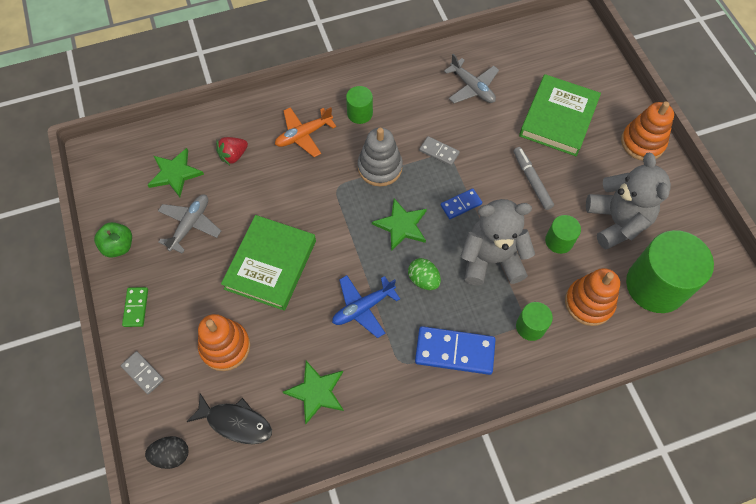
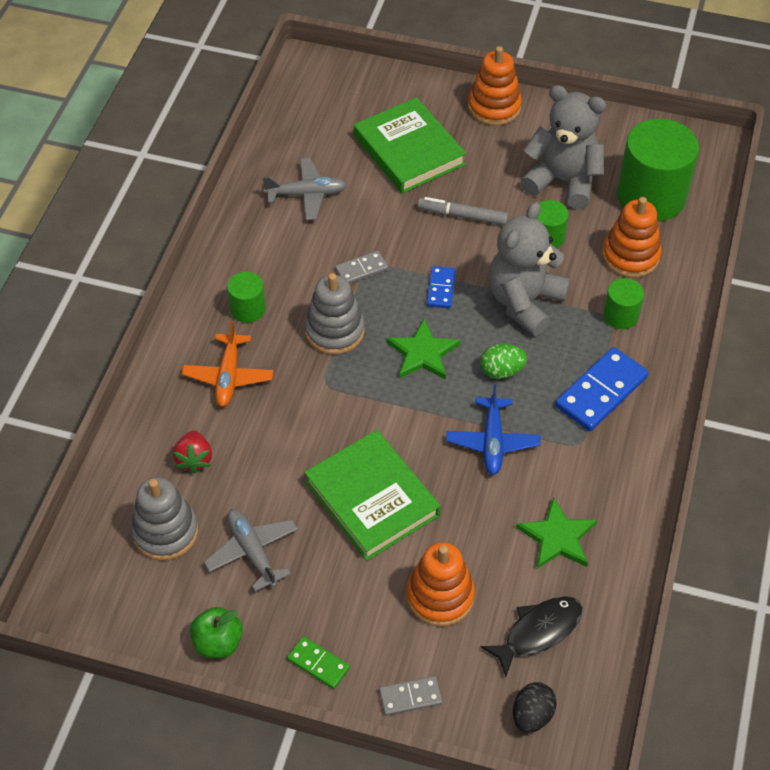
camera: 55 degrees left, 10 degrees down
(175, 173) = (165, 532): green star -> grey stacking toy

